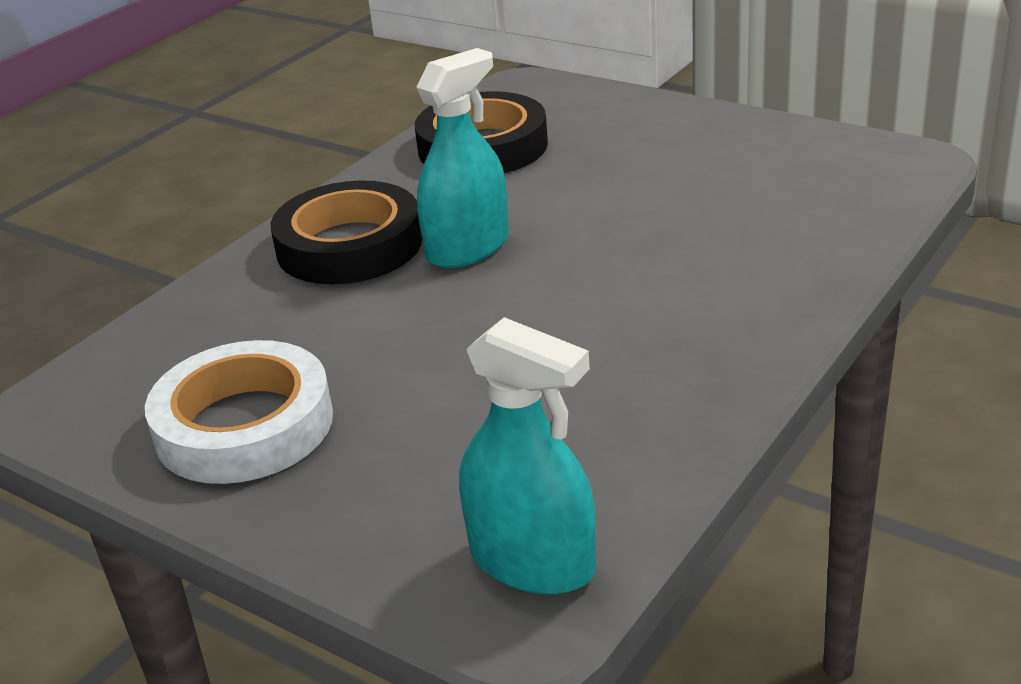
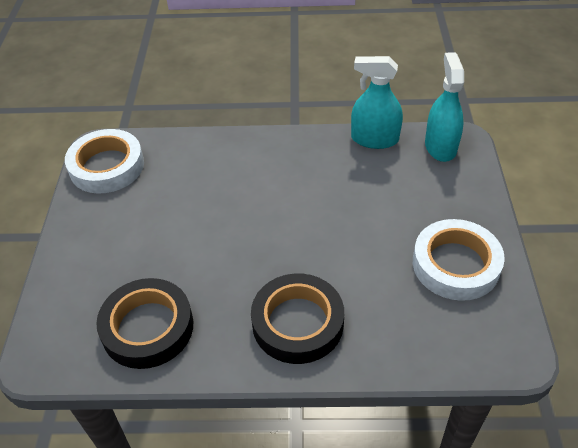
camera: 125 degrees left, 15 degrees up
(468, 248) = (269, 267): turquoise spray bottle -> turquoise spray bottle (374, 139)
(846, 160) = (107, 166): none -> white tape

